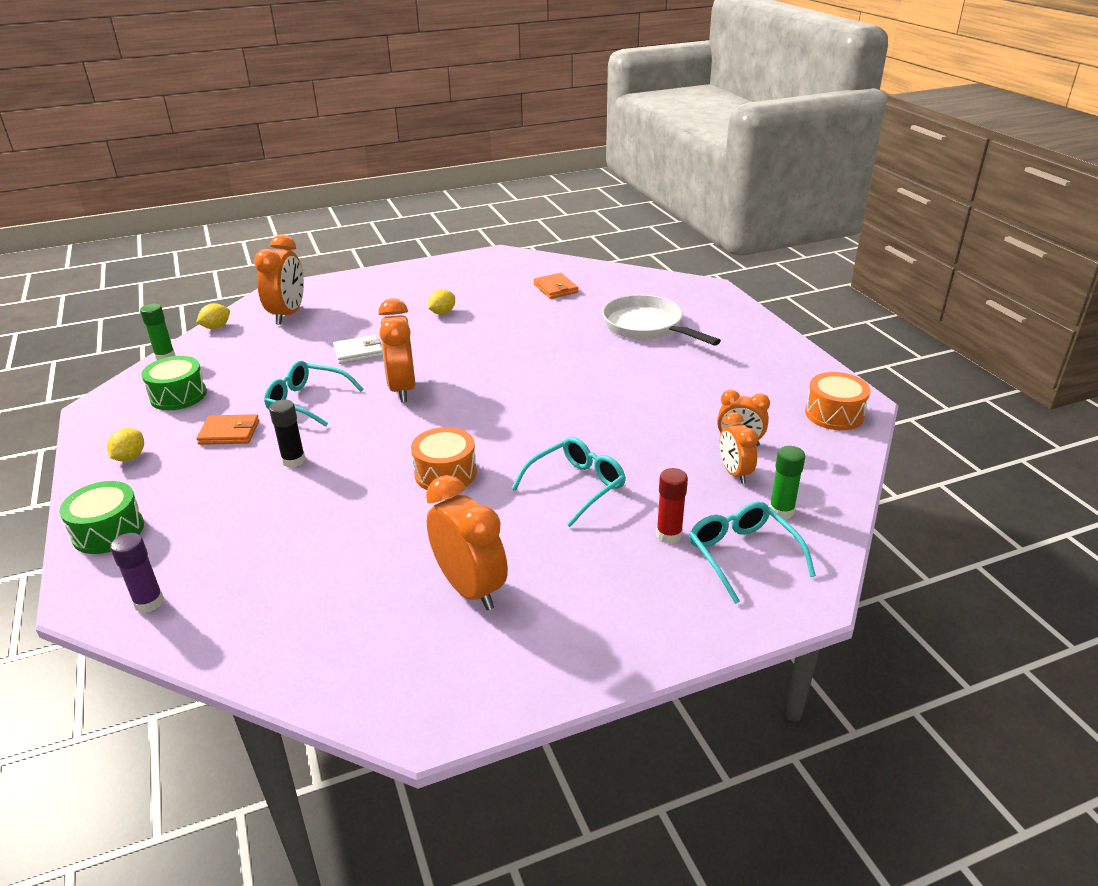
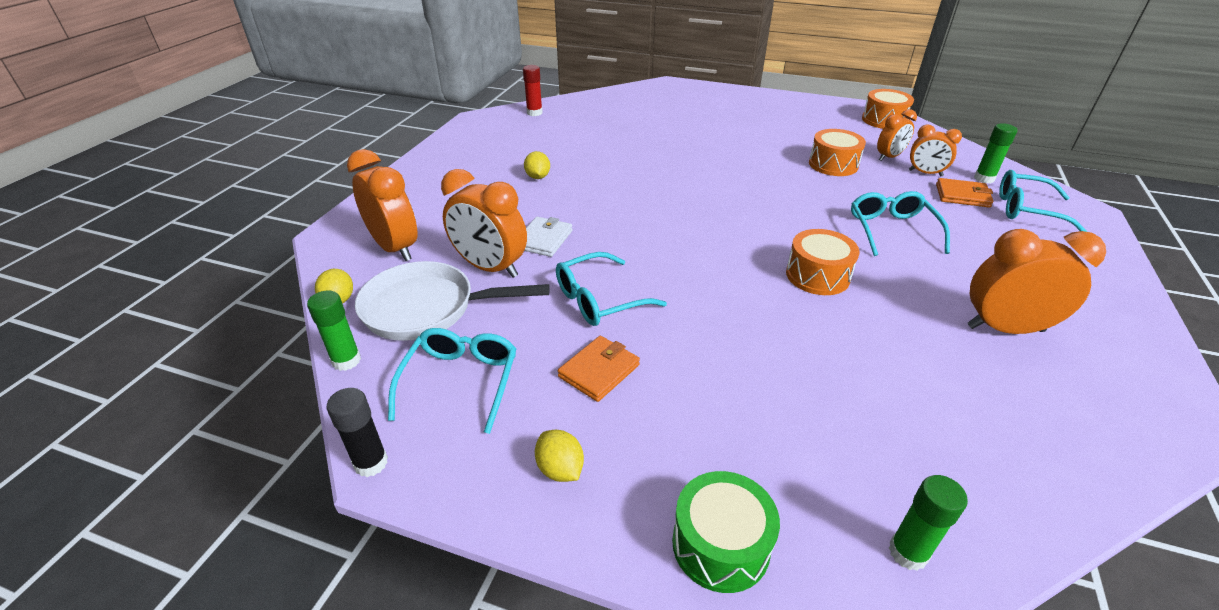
camera: 50 degrees left, 5 degrees up
(149, 602) = (908, 552): purple glue stick -> green glue stick
(178, 395) = (461, 381): green drum -> turquoise glasses
(293, 461) = (707, 348): black glue stick -> black glue stick (371, 463)
(402, 389) = (647, 243): orange clock -> orange clock (490, 268)
(555, 288) = (579, 124): orange wallet -> orange wallet (962, 196)
(646, 327) = (693, 121): white pan -> white pan (427, 308)
(669, 419) = (833, 164): none -> orange drum
(669, 535) = (985, 223): red glue stick -> red glue stick (534, 113)

